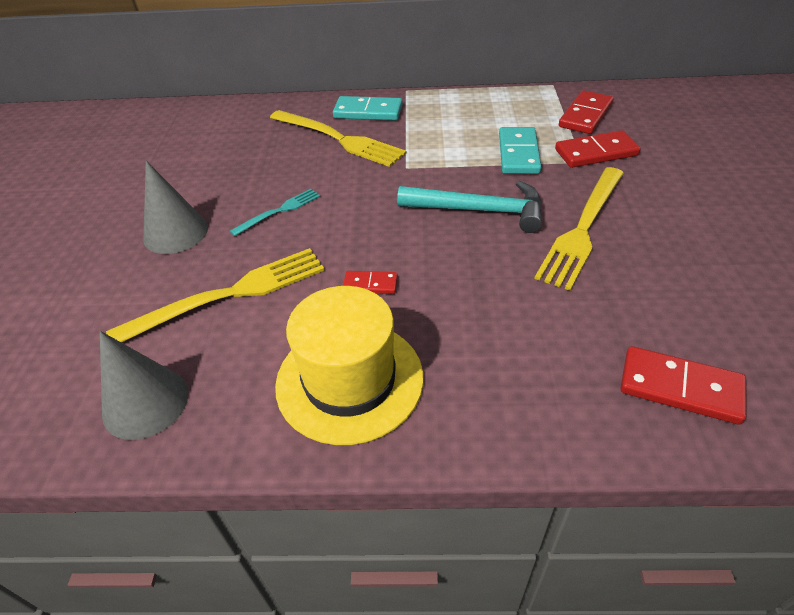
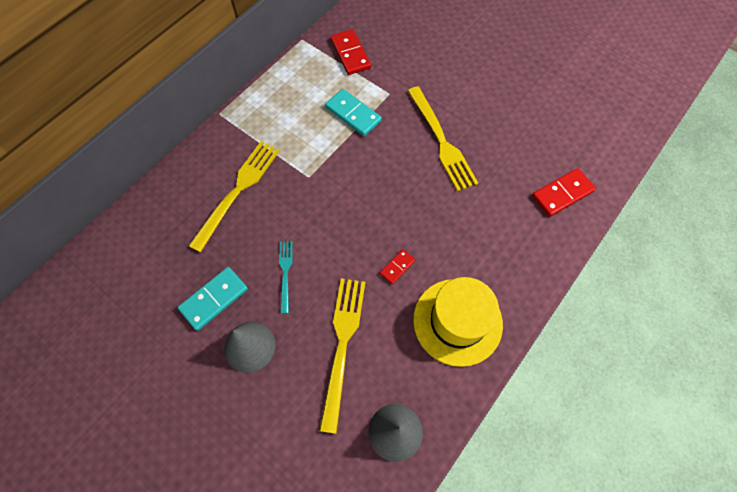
camera: 55 degrees left, 20 degrees up
(339, 139) = (238, 191): yellow fork -> yellow fork turned 45 degrees counterclockwise
(368, 112) = (222, 153): turquoise domino -> turquoise domino (214, 299)
(479, 210) = (384, 172): turquoise hammer -> none
(596, 152) = (388, 81): red domino -> none

